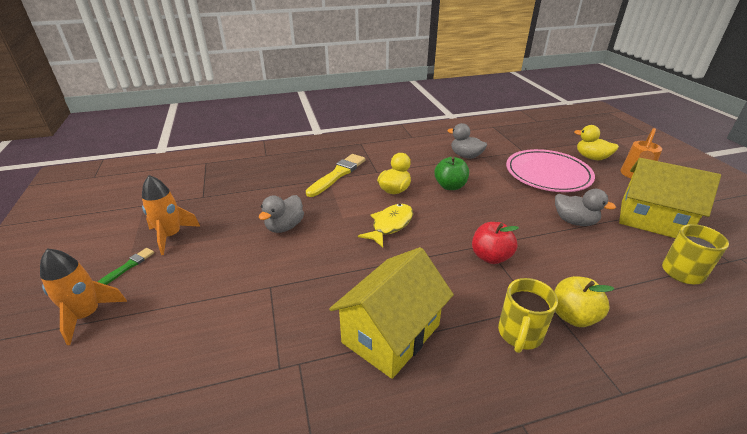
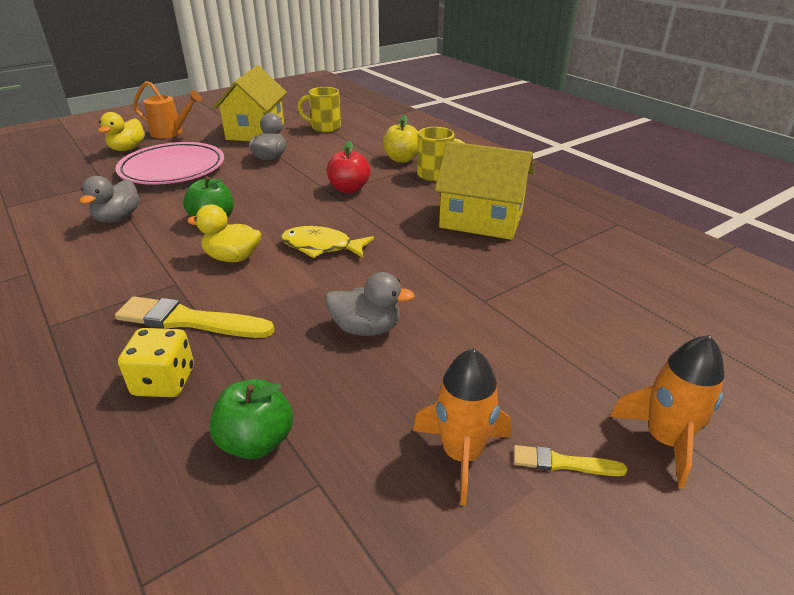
camera: 110 degrees left, 0 degrees up
(128, 266) = (563, 463): green brush -> yellow brush
(239, 185) = (256, 441): none -> green apple
(296, 167) = (164, 381): none -> yellow dice

